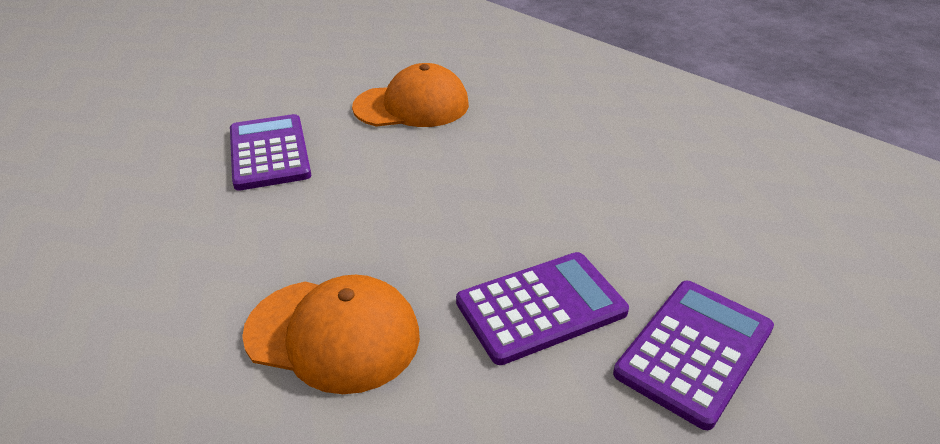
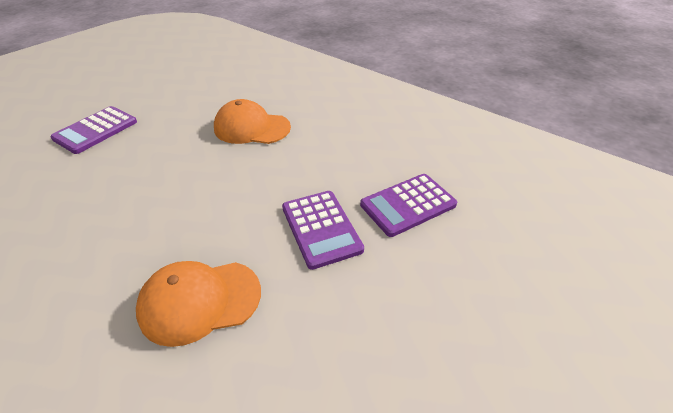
camera: 175 degrees right, 5 degrees up
(541, 307) = (154, 142): purple calculator -> purple calculator (408, 205)

